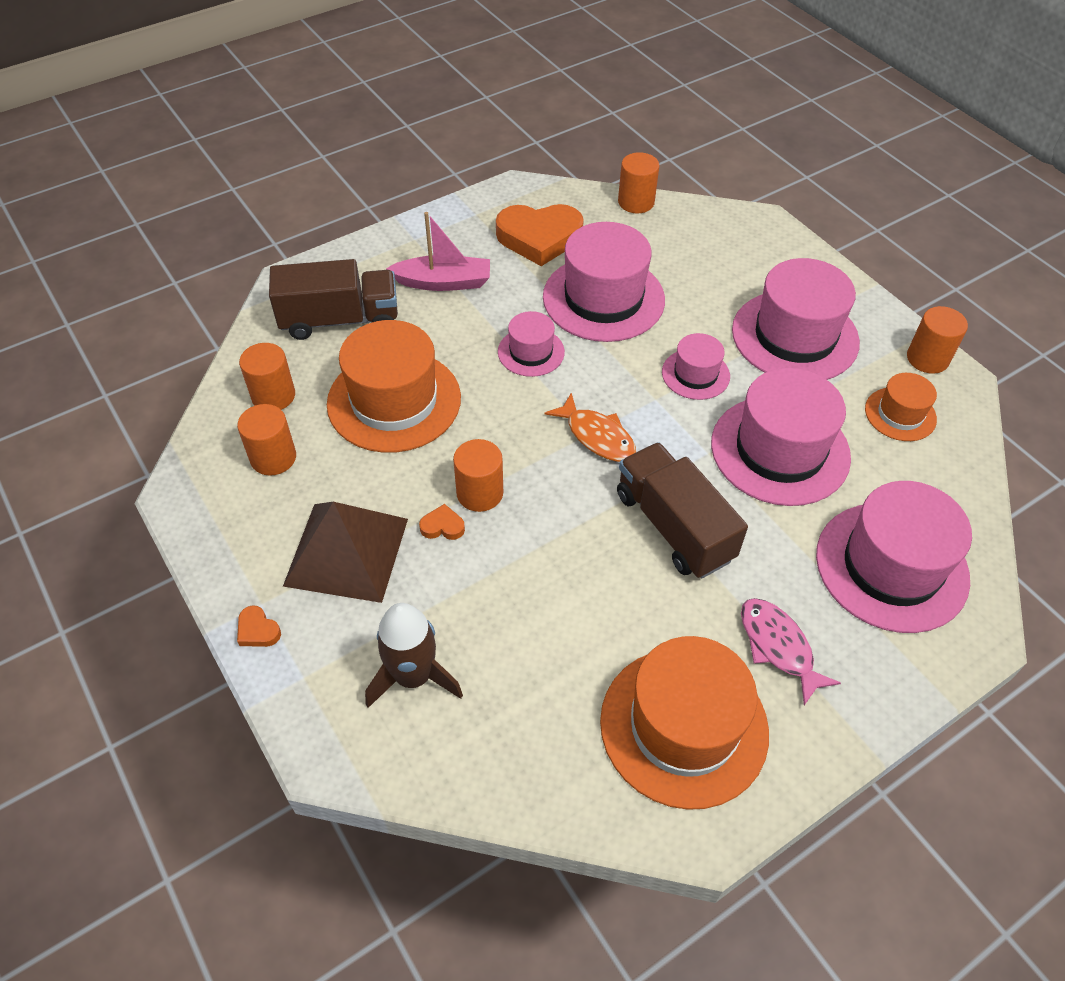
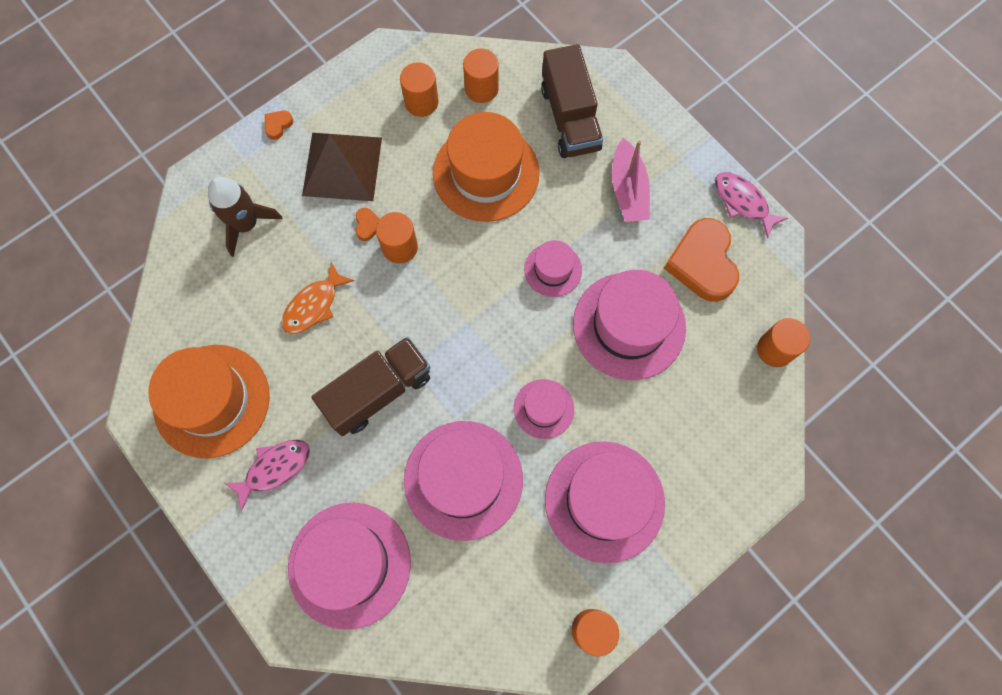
camera: 85 degrees right, 20 degrees up
(476, 203) = (743, 202): none -> pink fish
(597, 436) = (464, 329): orange fish -> orange fish (314, 305)
(900, 414) = (516, 593): orange hat -> none

